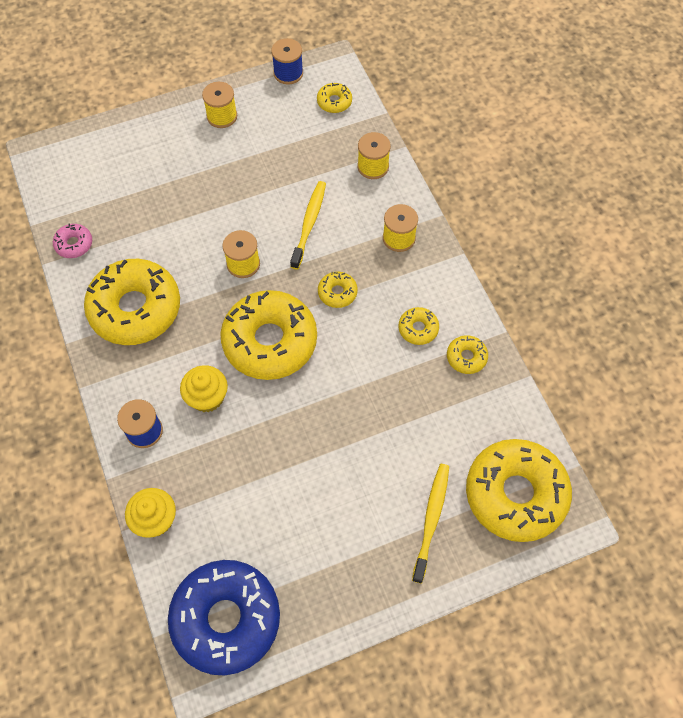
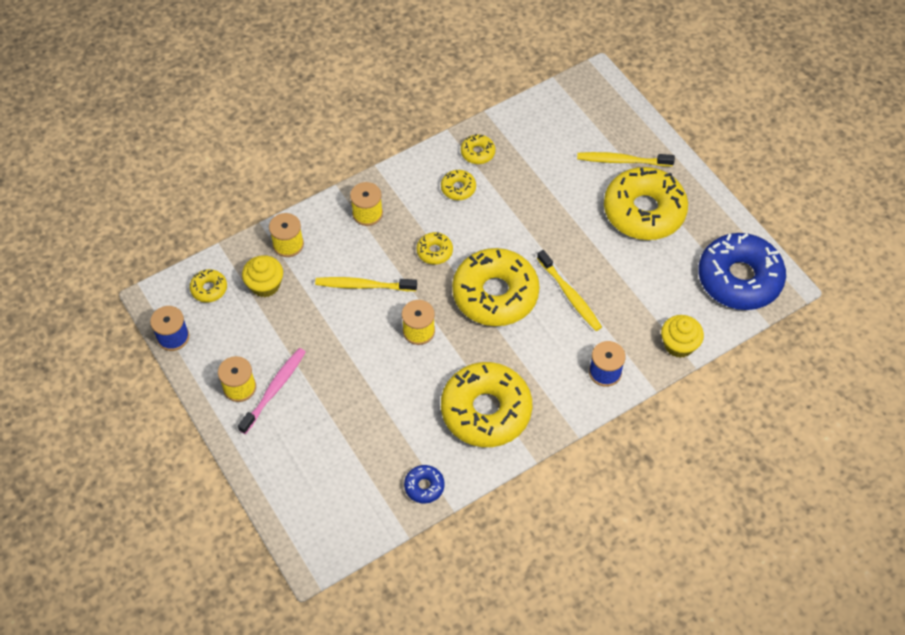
camera: 100 degrees left, 5 degrees down
(74, 244) = (424, 486): pink donut -> blue donut
(207, 397) = (561, 331): yellow cupcake -> yellow cupcake (265, 285)
(211, 141) = (274, 390): none -> pink toothbrush
(251, 416) = (570, 295): none -> yellow toothbrush
(515, 494) = (586, 112): yellow donut -> yellow donut (644, 211)

